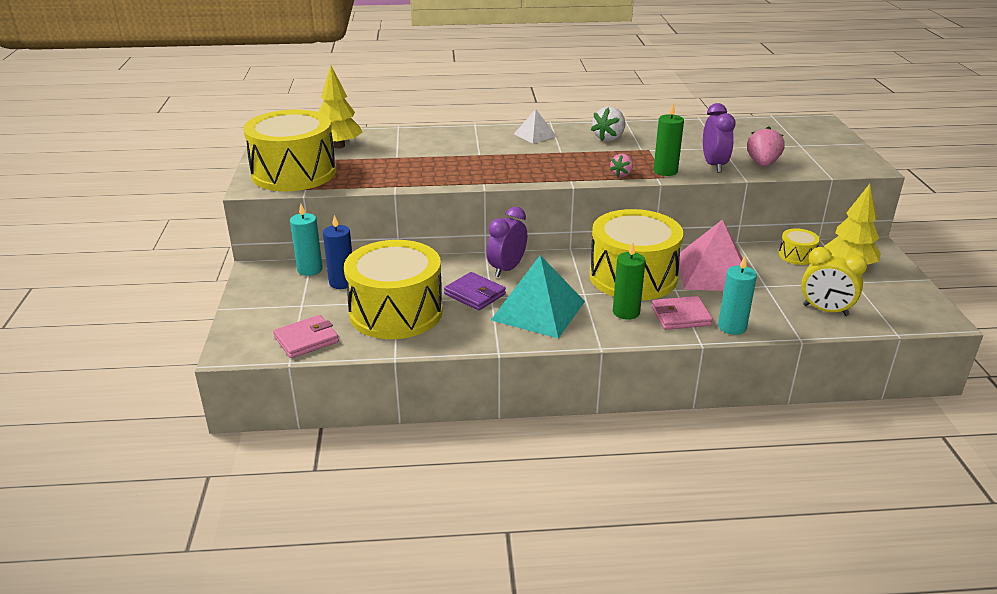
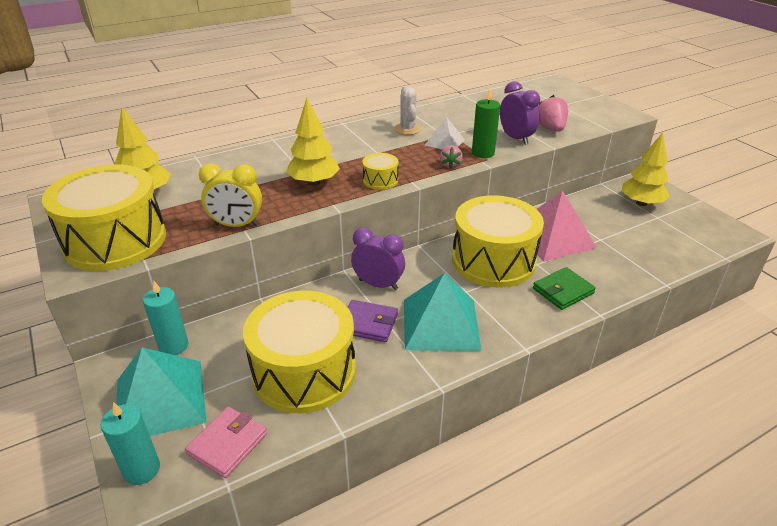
camera: 25 degrees left, 5 degrees up
(277, 300) = (160, 400): none -> turquoise pyramid
(342, 282) = (221, 352): blue candle -> none
(482, 164) = (314, 182): none -> yellow tree
(507, 269) = (378, 284): purple clock -> purple clock turned 105 degrees clockwise
(535, 135) = (339, 139): white pyramid -> white pyramid (444, 142)
(609, 138) = (407, 129): white strawberry -> white cactus
(626, 312) = (516, 301): green candle -> none
(681, 316) = (563, 291): pink wallet -> green wallet
(732, 327) = (610, 289): turquoise candle -> turquoise candle (142, 470)
(796, 256) = (598, 203): yellow drum -> yellow drum (380, 180)
(825, 310) = (661, 250): yellow clock -> yellow clock (236, 225)

